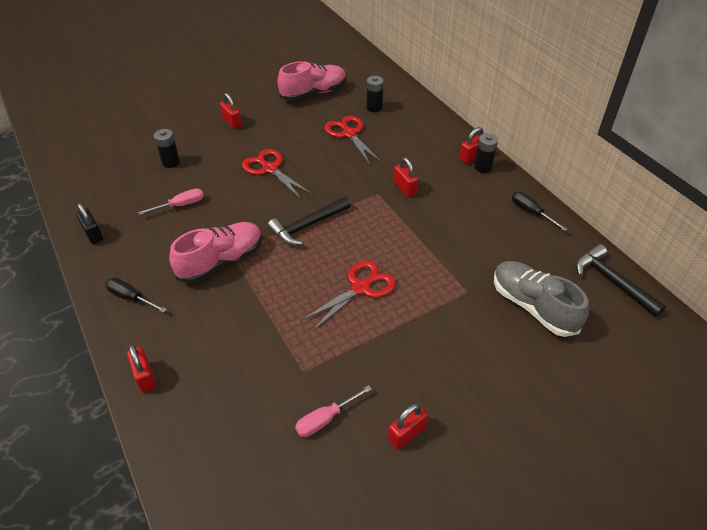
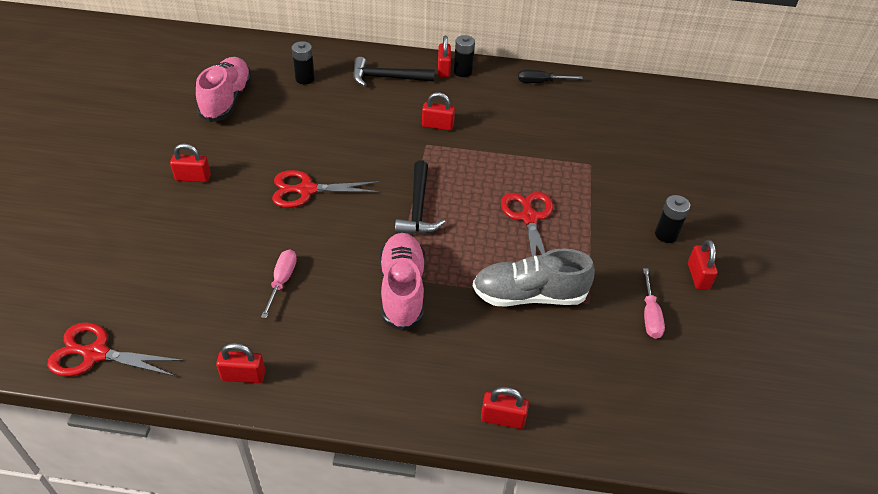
camera: 55 degrees left, 0 degrees up
(93, 234) = (243, 376): black padlock -> red padlock
(131, 297) = (382, 384): black screwdriver -> none
(171, 162) = (198, 256): black battery -> black battery (666, 234)
(349, 134) = (322, 114): red scissors -> red scissors (96, 354)
(533, 306) = (635, 142): grey shoe -> grey shoe (529, 295)
(612, 281) = (646, 92): black hammer -> black hammer (387, 78)

